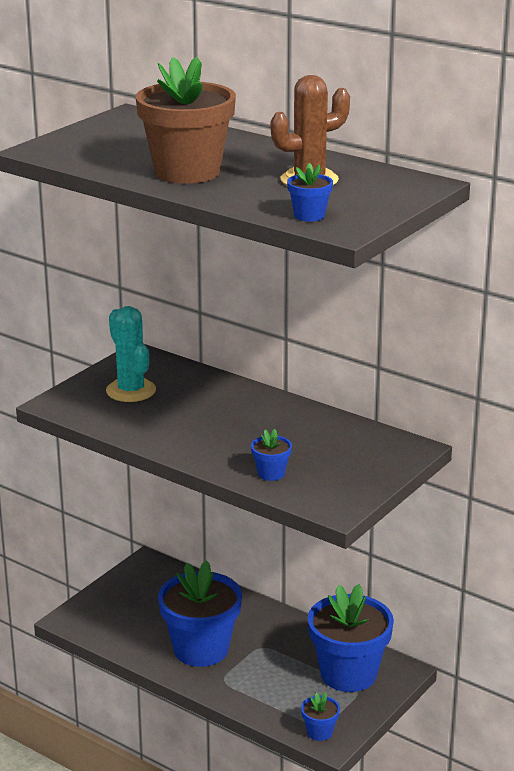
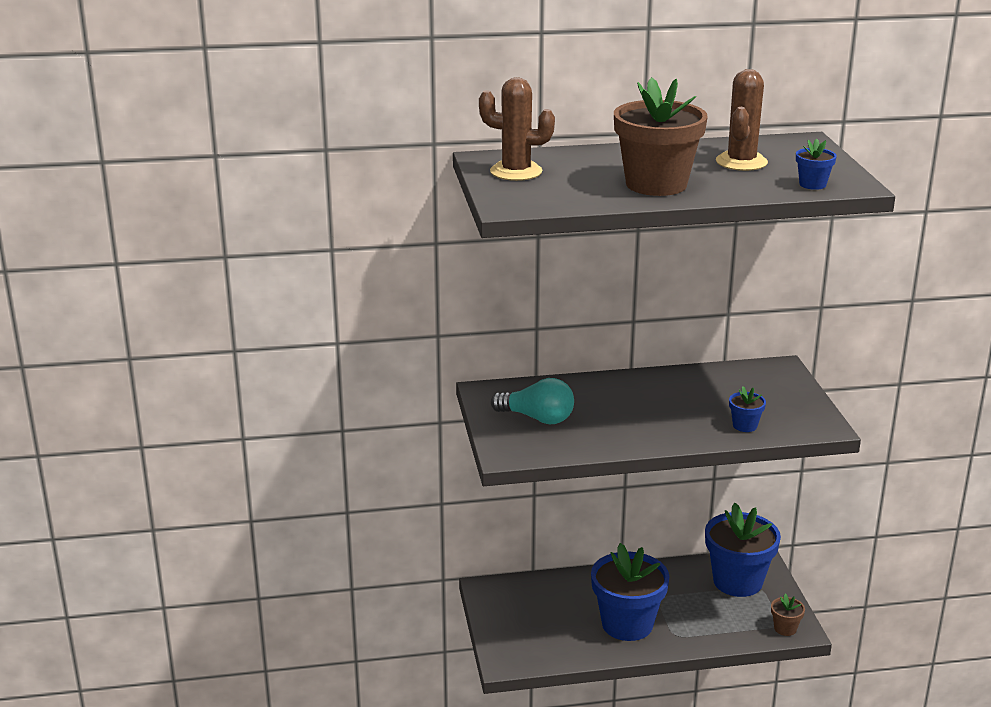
camera: 45 degrees left, 0 degrees up
(119, 129) = (516, 172): none -> brown cactus
(131, 391) = (537, 418): turquoise cactus -> turquoise light bulb
(319, 732) = (785, 628): blue flower pot -> brown flower pot

